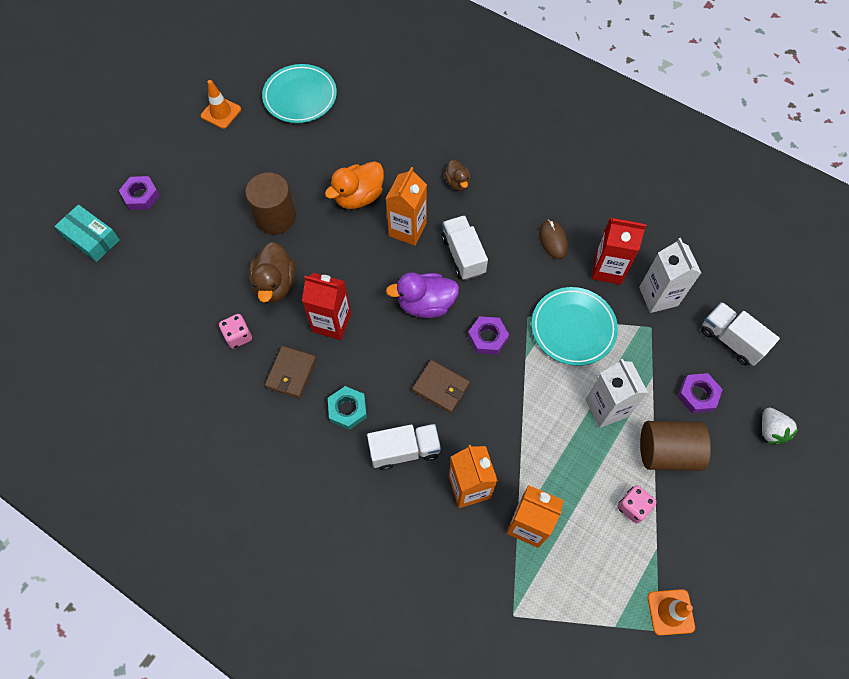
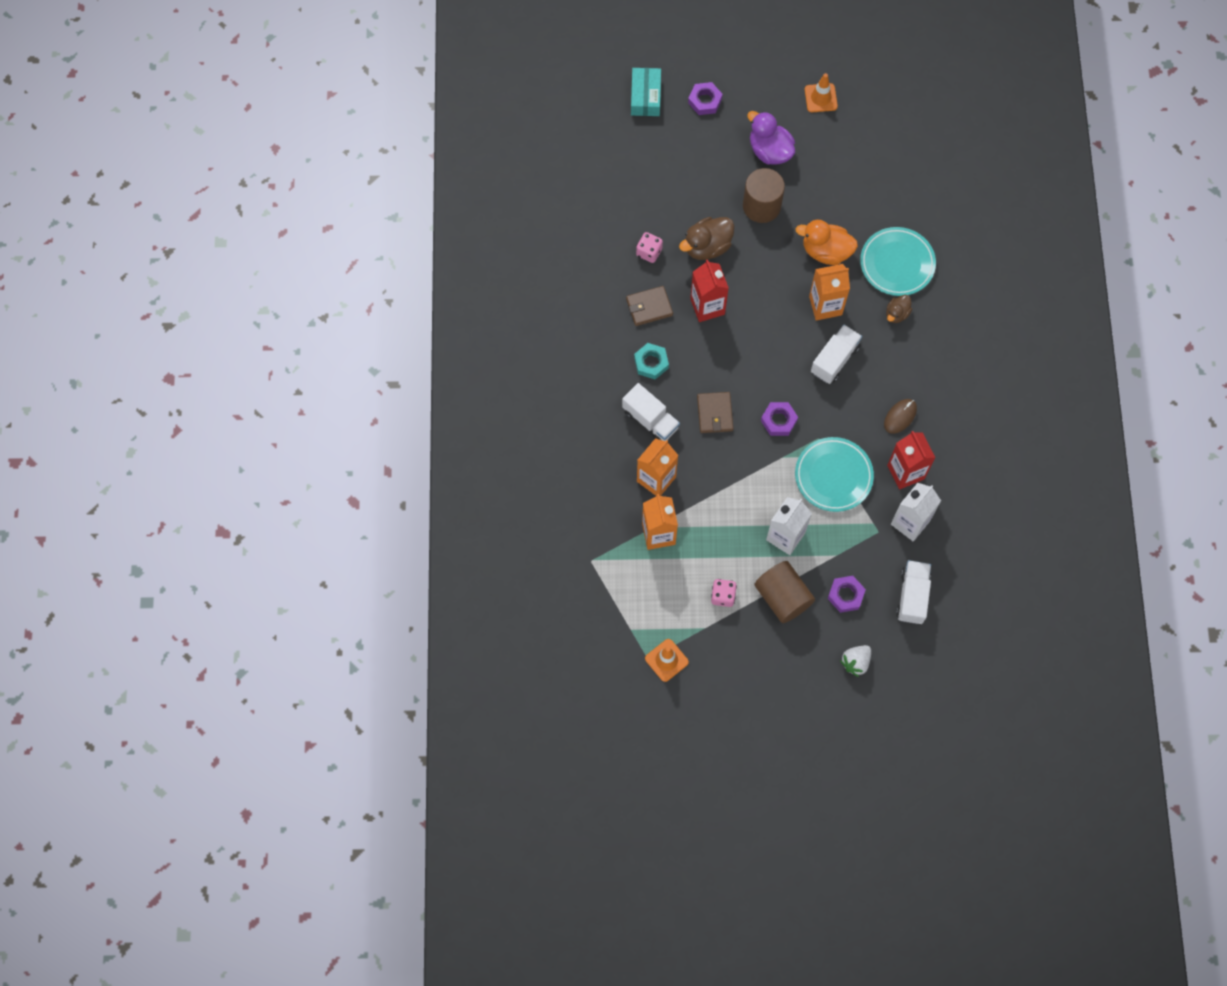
camera: 55 degrees right, 5 degrees up
(300, 97) = (882, 143): turquoise plate -> turquoise plate (897, 264)
(426, 304) = (772, 360): purple duck -> purple duck (769, 151)

